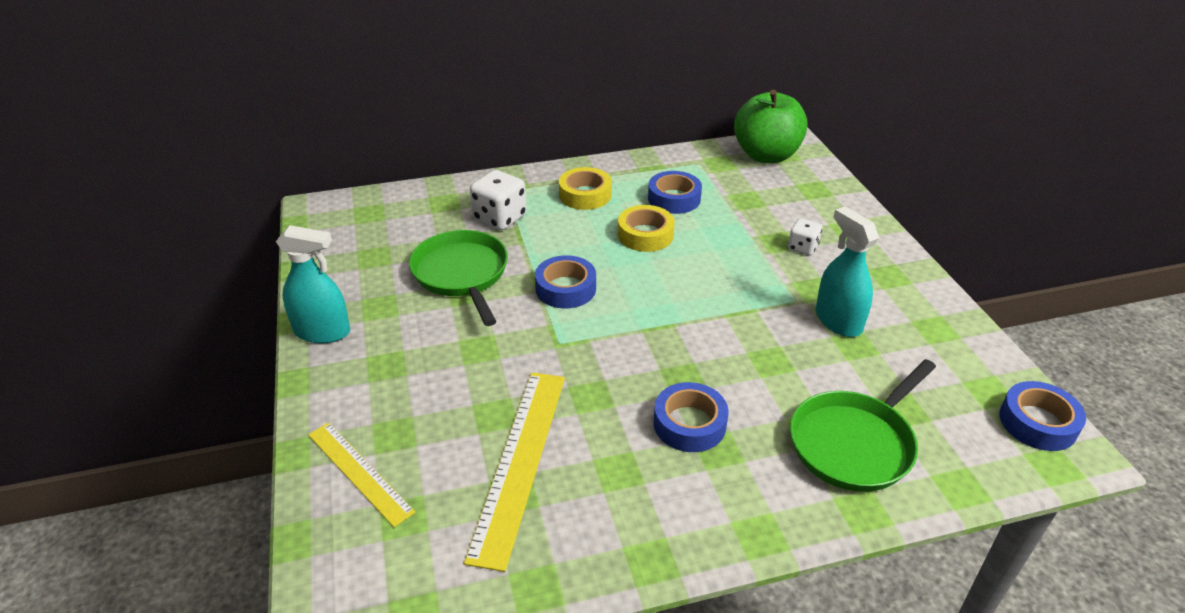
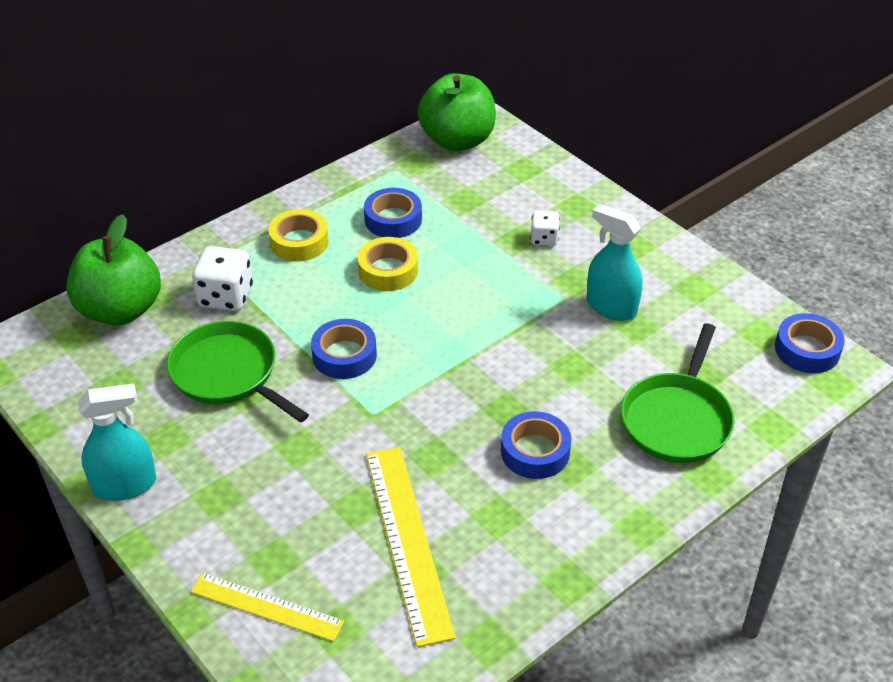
camera: 25 degrees left, 5 degrees up
(414, 205) = (120, 310): none -> green apple

